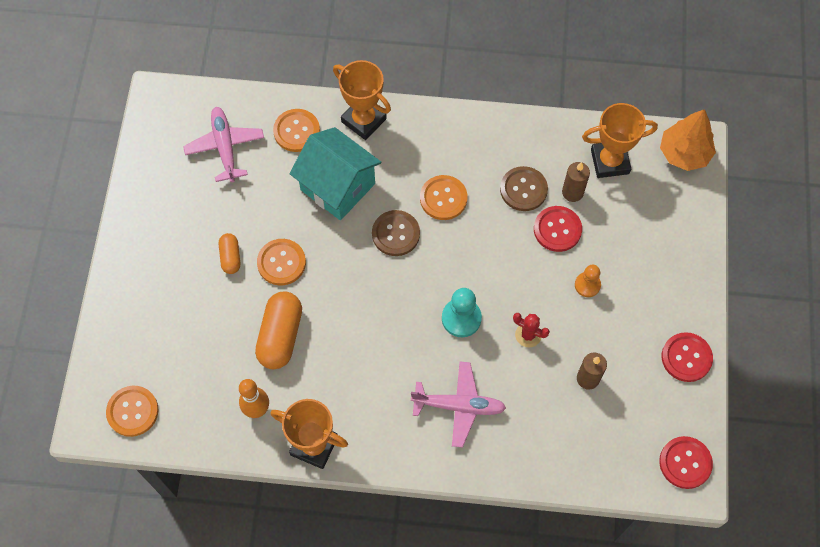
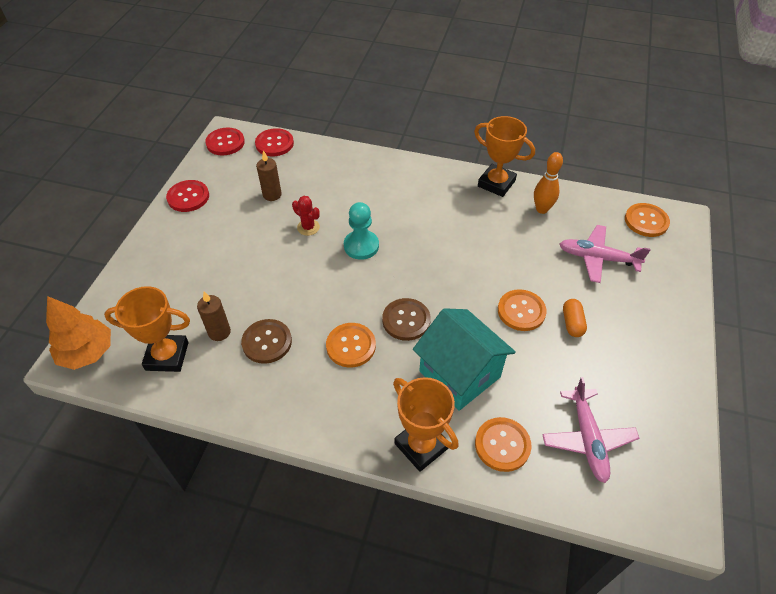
camera: 170 degrees left, 15 degrees down
(280, 336) = (522, 254): orange capsule -> none
(459, 406) = (379, 191): pink plane -> pink plane (597, 258)
(557, 229) = (249, 301): red button -> red button (274, 143)
(587, 285) = (242, 255): orange pawn -> none

